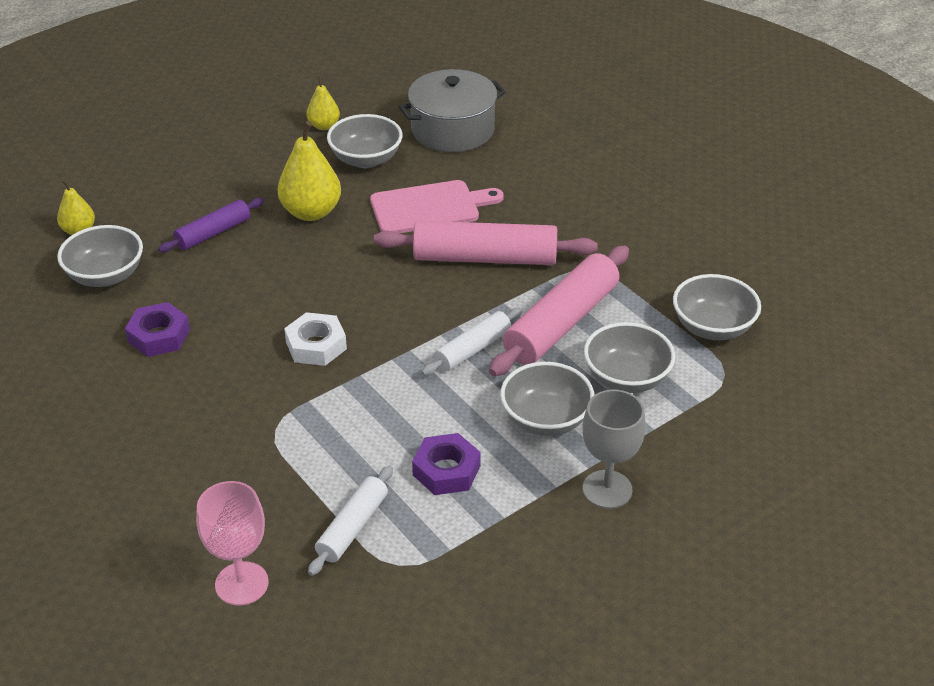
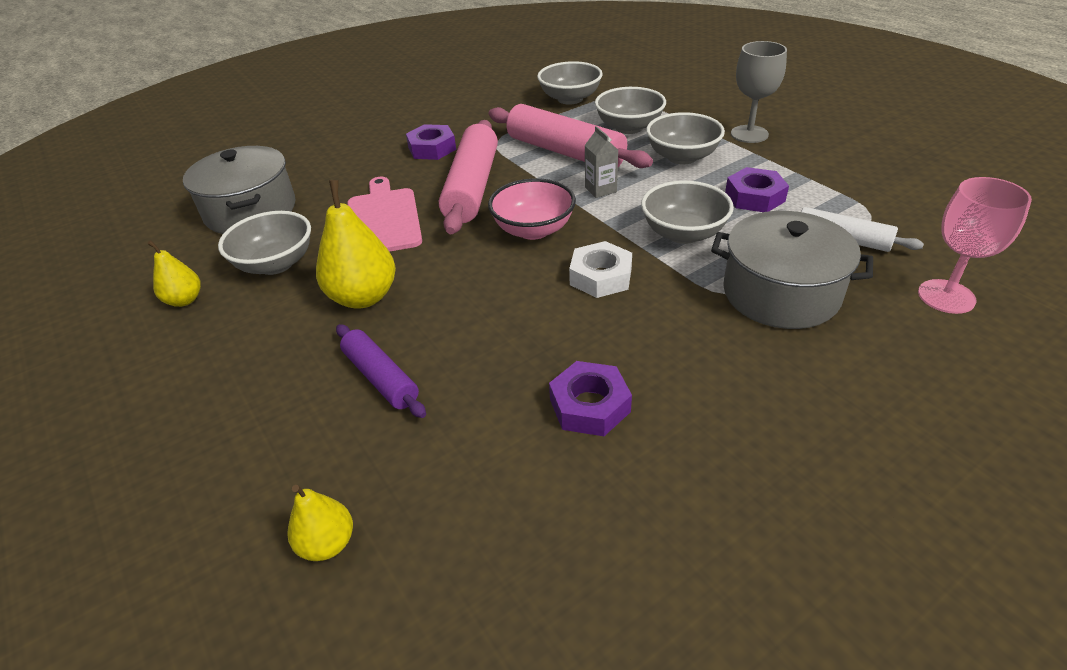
camera: 85 degrees left, 0 degrees up
(106, 276) = (455, 485): grey bowl -> grey bowl (683, 233)
(270, 462) = (780, 293): none -> grey pot
(399, 302) = (533, 230): none -> pink bowl
(473, 349) = (600, 189): white rolling pin -> grey carton
(572, 223) = (432, 148): none -> purple nut

